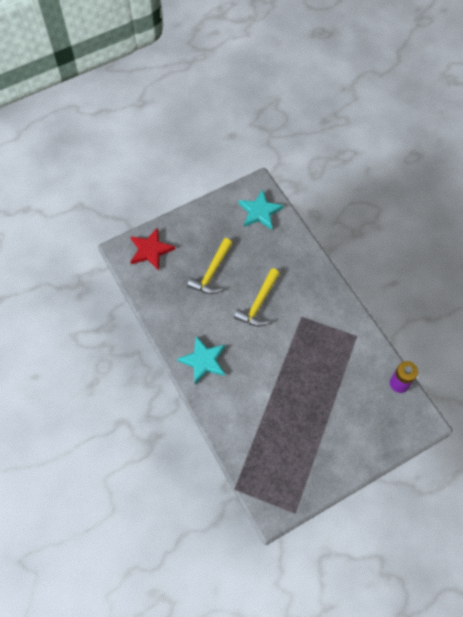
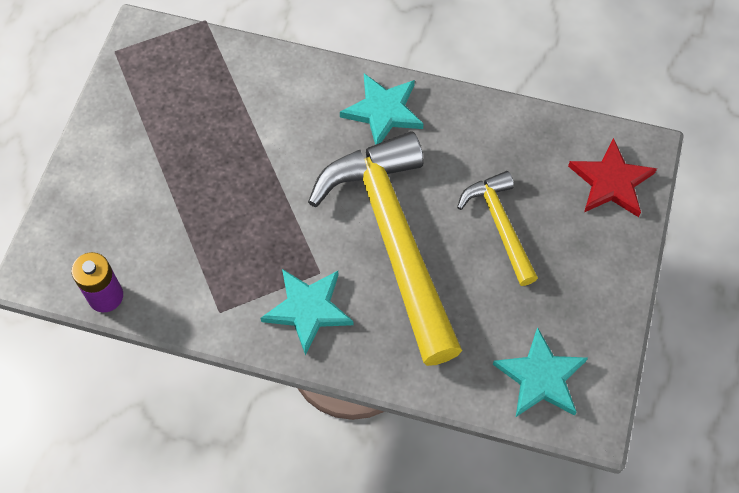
camera: 135 degrees right, 0 degrees up
(258, 303) = (393, 239): yellow hammer -> yellow hammer, size x1.99
(320, 306) = (308, 309): none -> turquoise star

